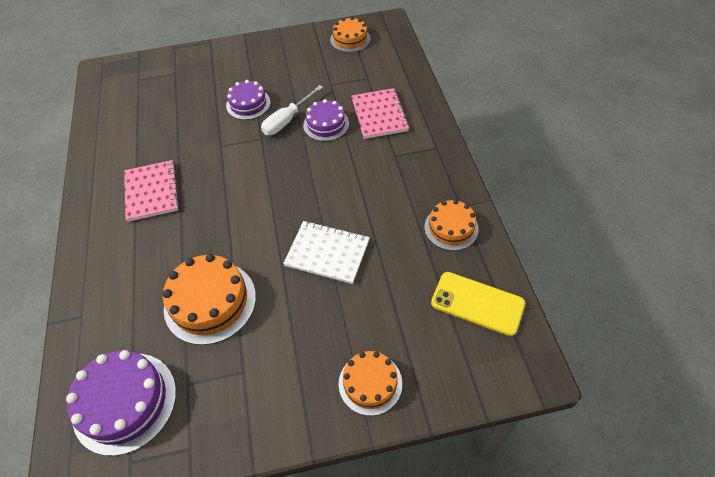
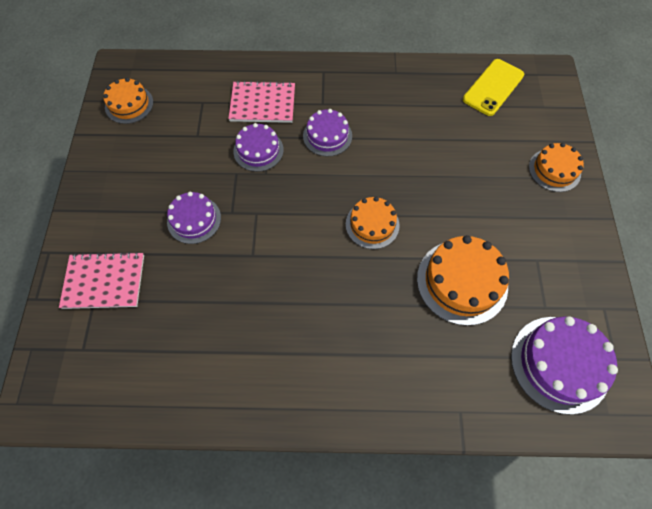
camera: 80 degrees left, 10 degrees up
(152, 192) = (301, 334): pink notebook -> pink notebook (104, 281)
(287, 120) = (237, 184): white screwdriver -> none
(327, 253) = (425, 177): white notebook -> none
(356, 167) = (327, 136): none -> purple cake
(451, 228) = (417, 84): orange cake -> orange cake (372, 224)

